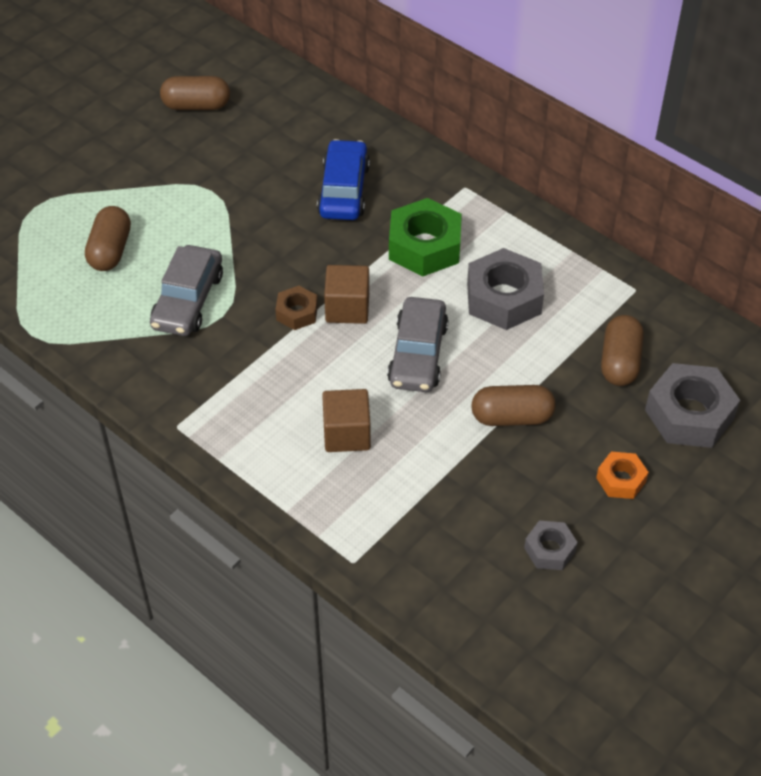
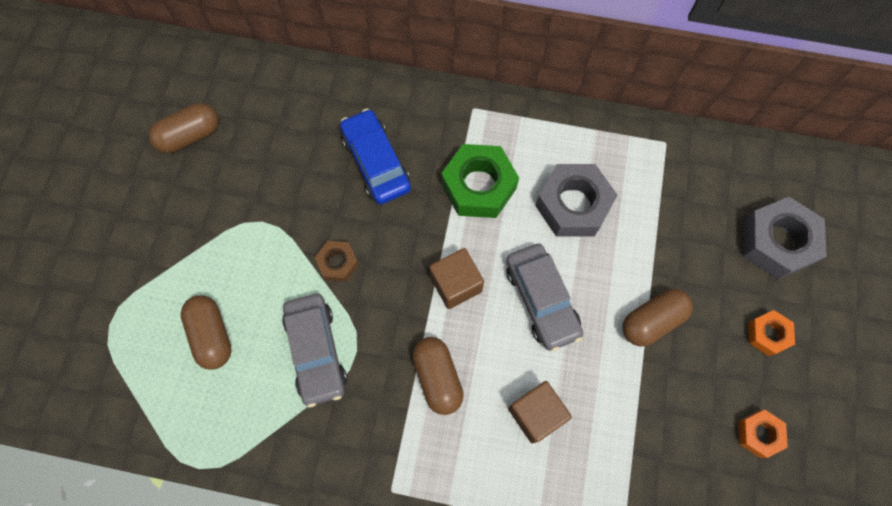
camera: 30 degrees left, 20 degrees up
(297, 313) = (417, 312): brown nut -> brown nut (338, 263)
(549, 550) = (758, 434): grey nut -> orange nut
(619, 362) = (697, 220): brown capsule -> brown capsule (437, 377)

